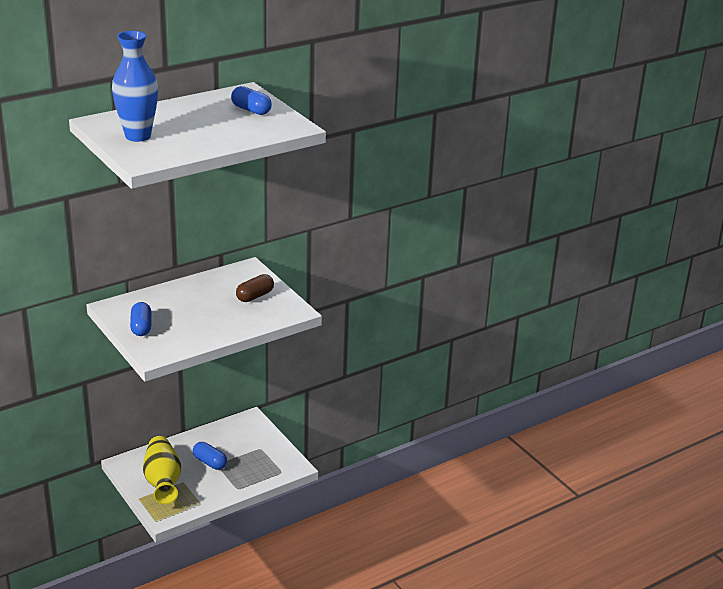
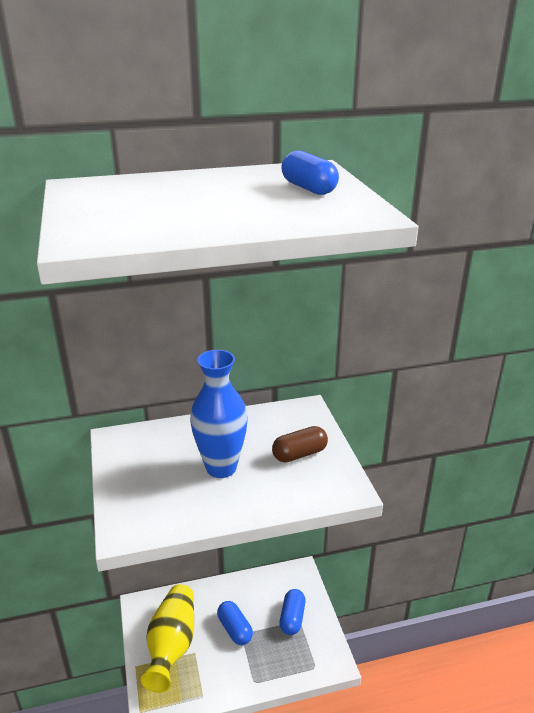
camera: 20 degrees right, 0 degrees up
(138, 136) = (112, 206): blue vase -> blue vase (221, 467)
(141, 327) = (133, 478): blue capsule -> blue capsule (292, 618)

